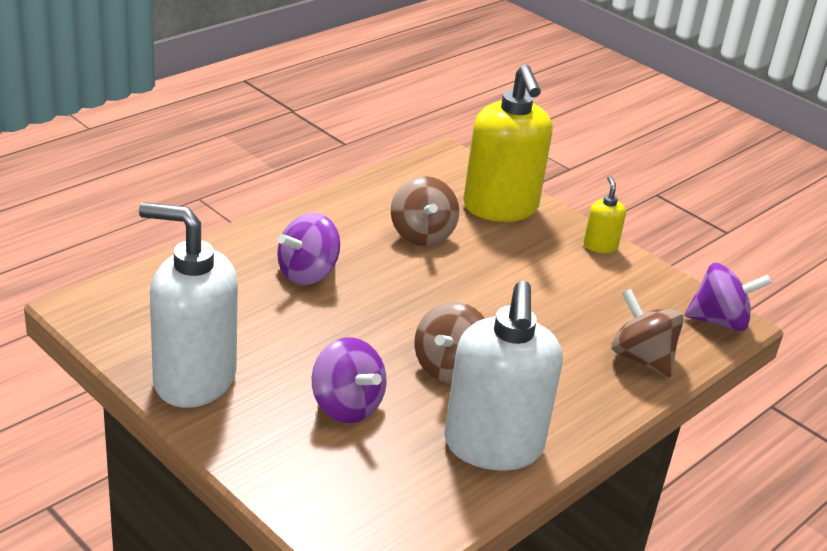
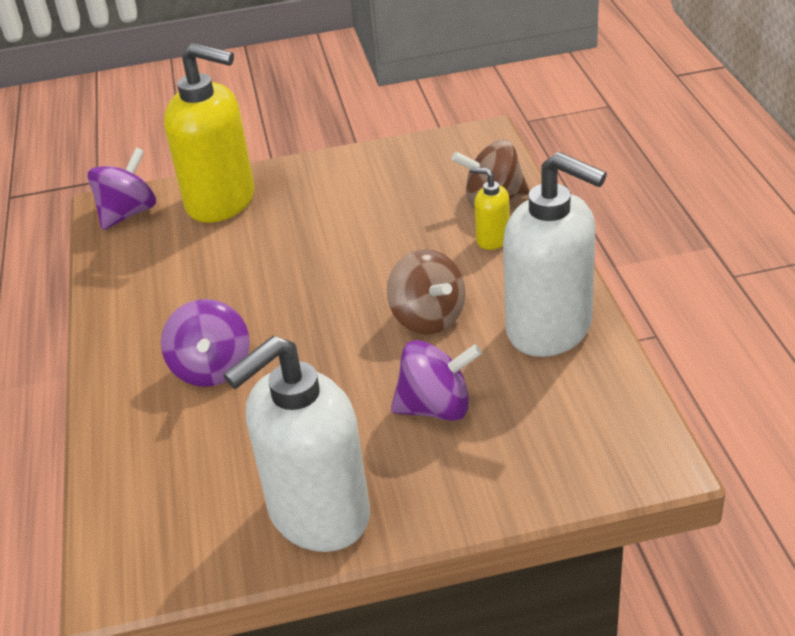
camera: 50 degrees left, 5 degrees up
(422, 235) = (218, 267): brown spinning top -> none
(600, 246) = (328, 164): yellow soap dispenser -> yellow soap dispenser (492, 239)
(719, 321) = (476, 141): purple spinning top -> purple spinning top (128, 213)

